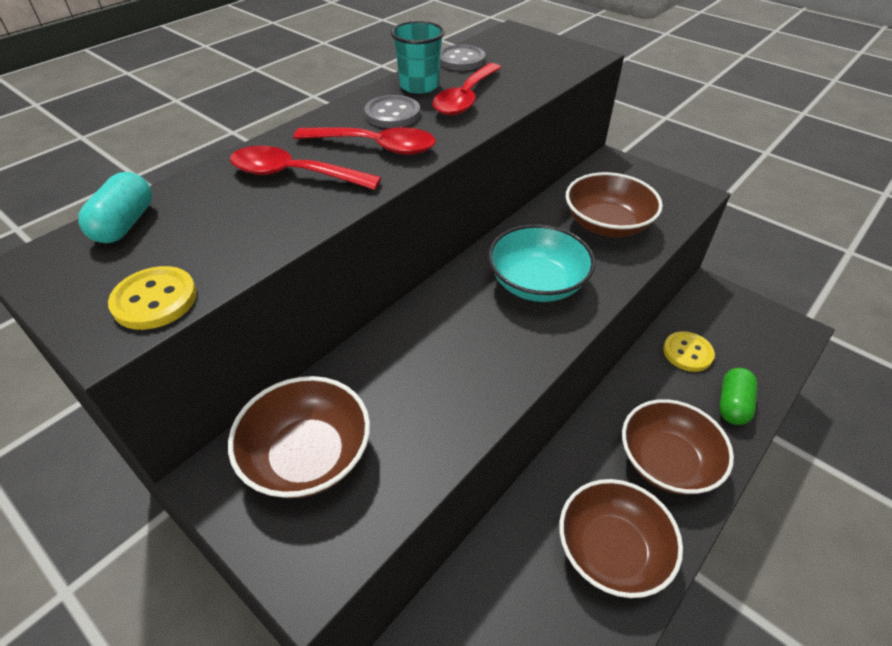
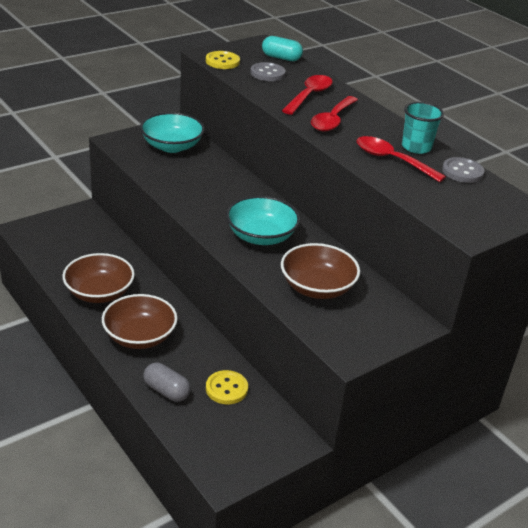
camera: 100 degrees right, 10 degrees down
(307, 456) = (172, 146): brown bowl -> turquoise bowl
(392, 114) = (374, 131): grey button -> grey button (267, 73)
(732, 405) = (166, 391): green capsule -> grey capsule

